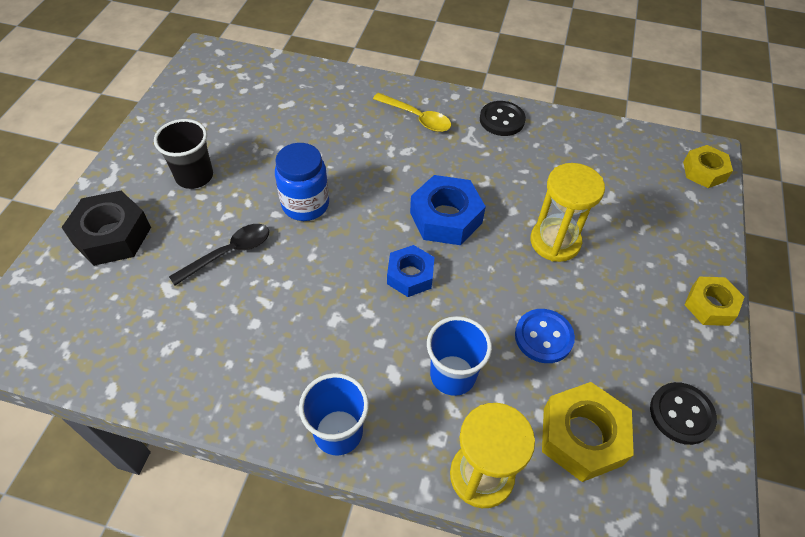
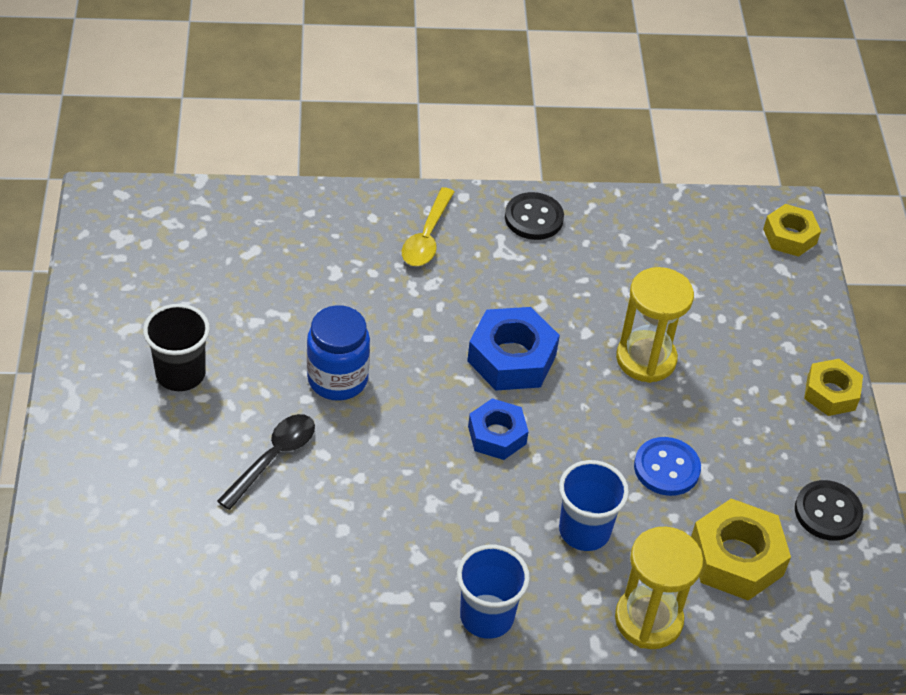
camera: 20 degrees left, 5 degrees down
(112, 235) = (117, 470): black nut -> none
(417, 118) = (427, 237): yellow spoon -> yellow spoon turned 90 degrees clockwise

